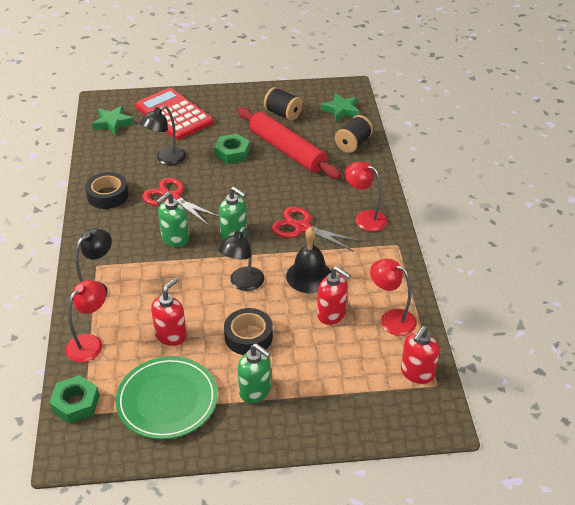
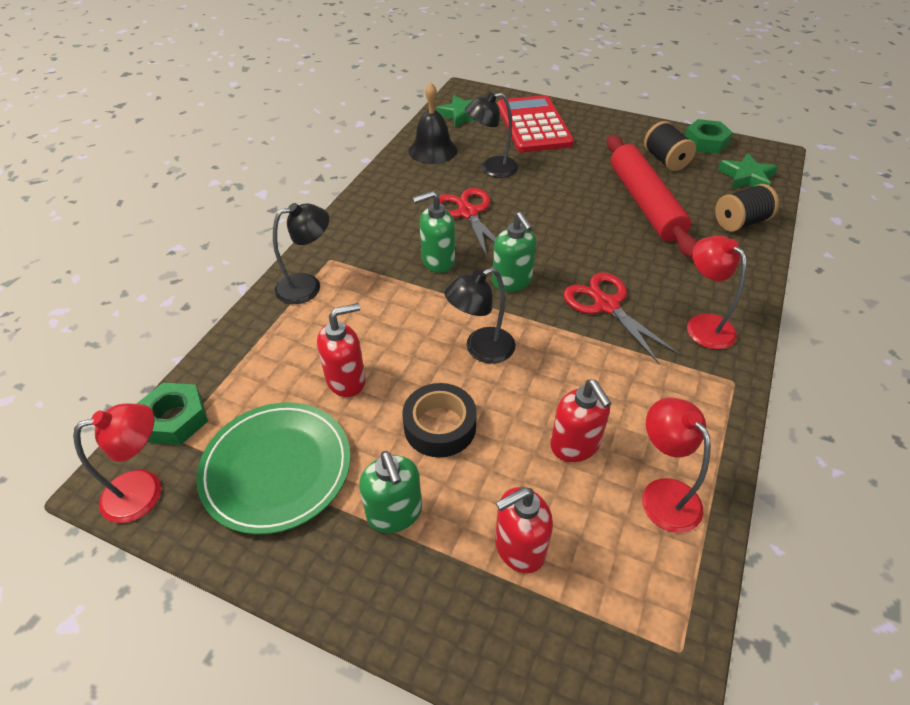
camera: 30 degrees right, 5 degrees up
(90, 343) = (251, 348): red lamp -> red lamp (145, 491)
(108, 195) = (400, 187): black tape -> none
(232, 153) = (573, 185): green nut -> green nut (705, 142)
(309, 276) = (576, 375): black bell -> black bell (433, 150)
(417, 373) = (657, 611): red soap dispenser -> red soap dispenser (519, 548)

